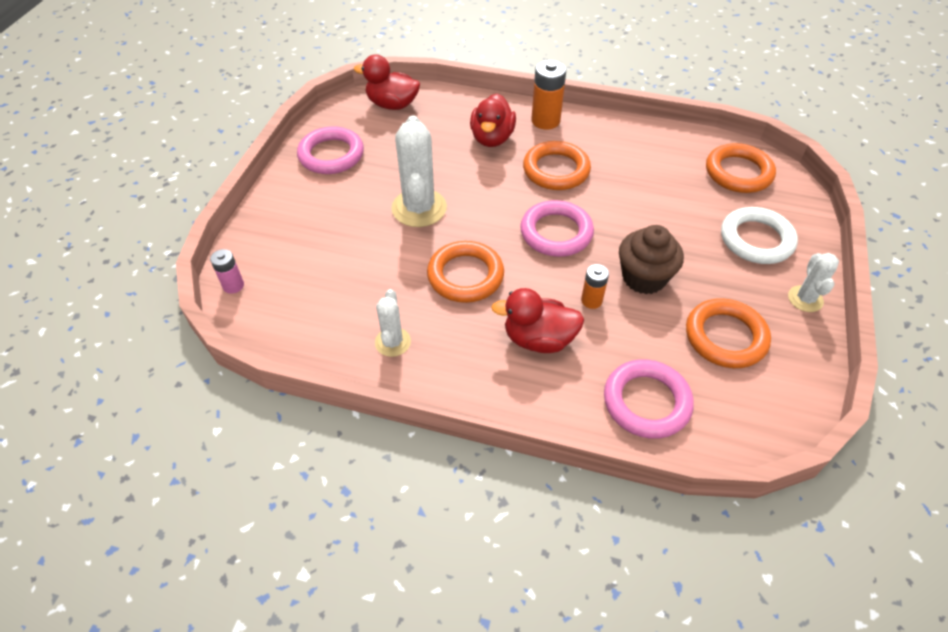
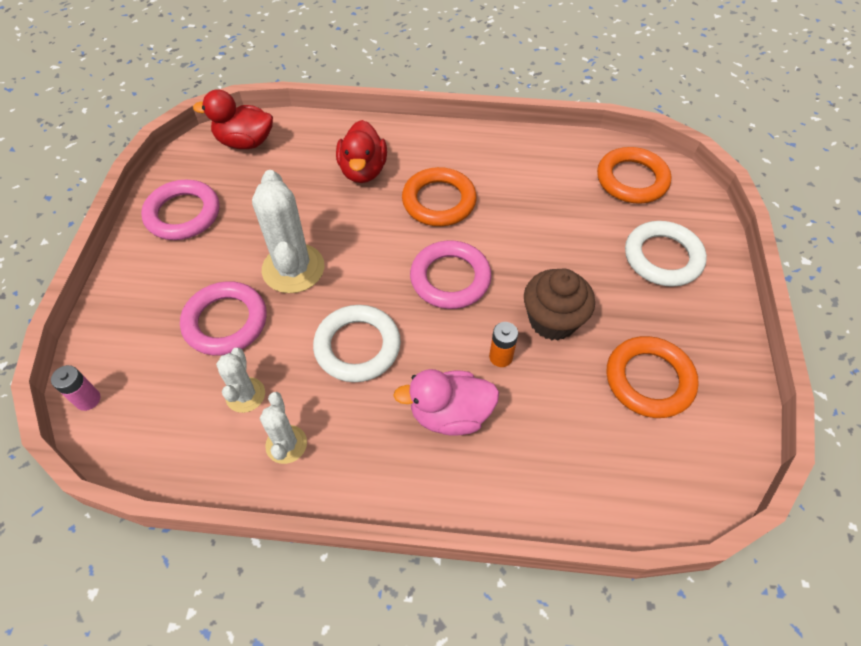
camera: 10 degrees left, 5 degrees up
(465, 276) = (357, 346): orange ring -> white ring
(538, 339) = (450, 414): red duck -> pink duck
(545, 121) = (419, 142): orange battery -> none
(646, 402) = (578, 474): pink ring -> pink ring (225, 322)
(805, 299) = (723, 321): white cactus -> white cactus (245, 395)

